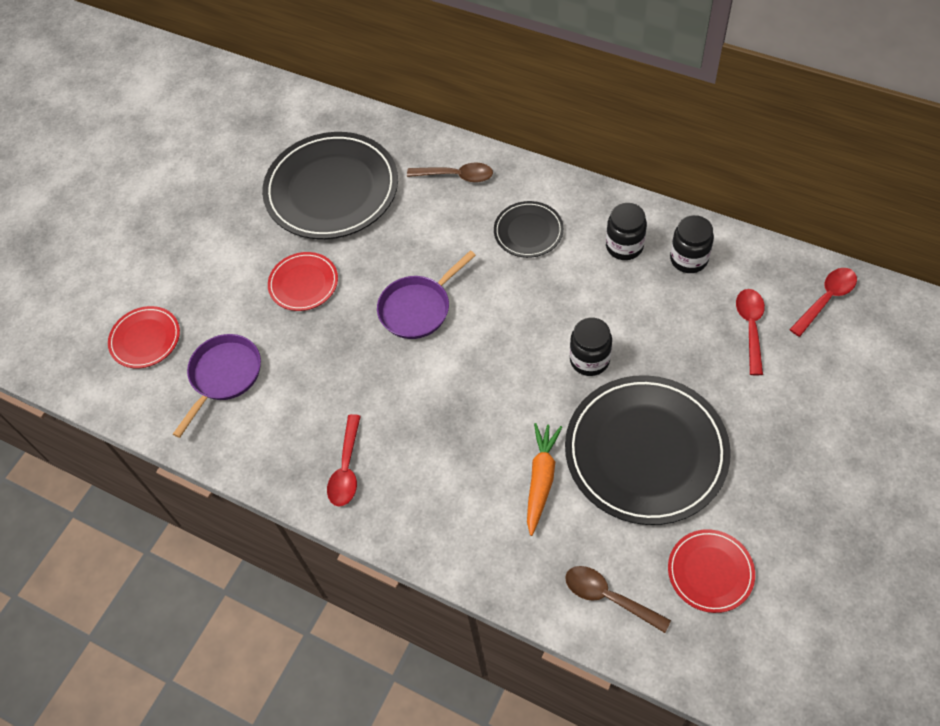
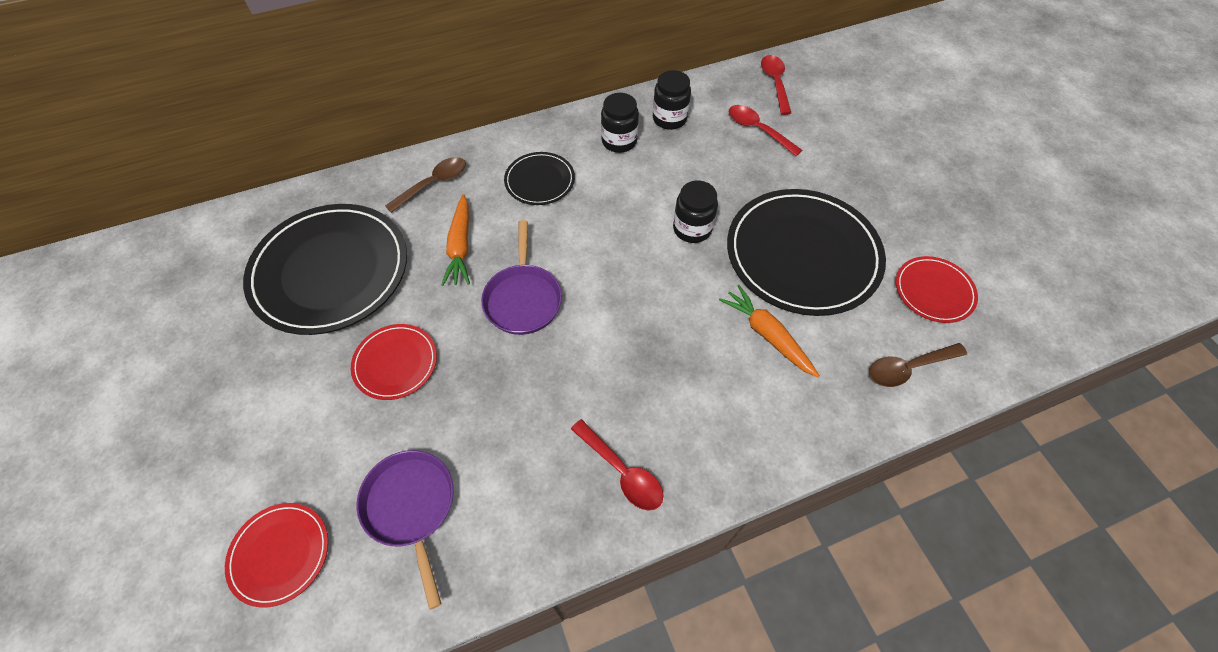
camera: 55 degrees left, 0 degrees up
(422, 238) = (460, 247): none -> orange carrot

